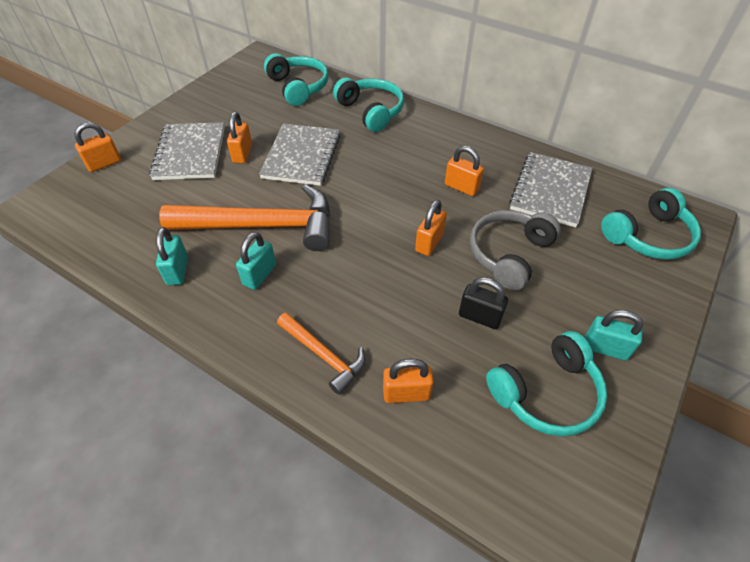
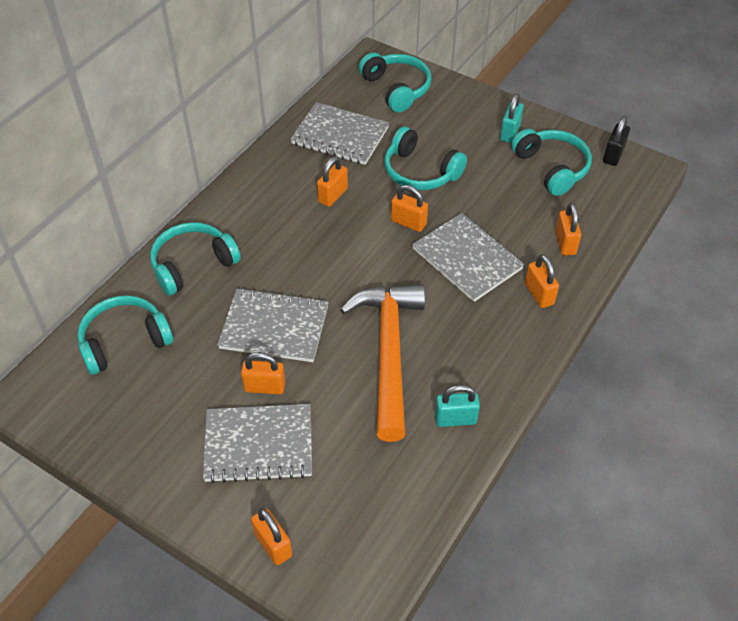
camera: 90 degrees left, 0 degrees up
(259, 275) = (456, 348): turquoise padlock -> none
(323, 355) = (539, 294): orange hammer -> orange padlock
(378, 290) = (467, 259): none -> grey notebook
(479, 317) = (489, 196): black padlock -> black padlock (613, 155)
(509, 254) = (420, 172): grey headphones -> turquoise headphones

